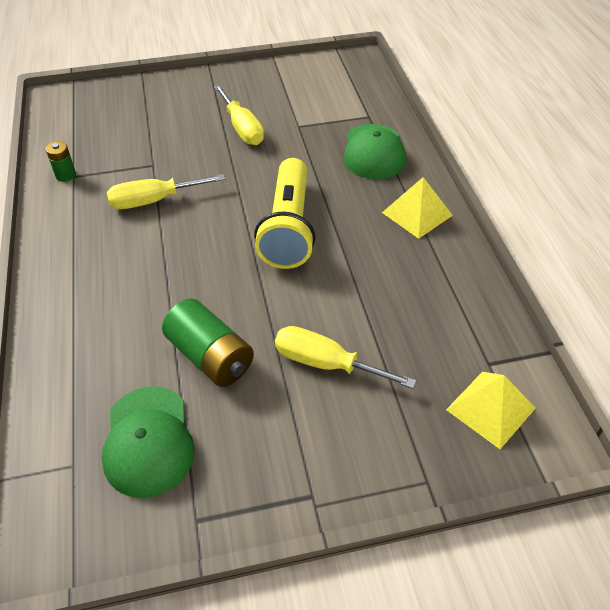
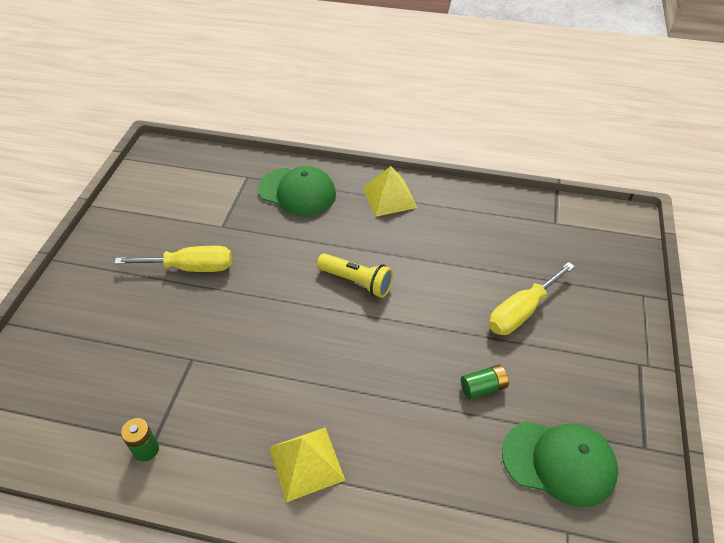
camera: 65 degrees left, 0 degrees up
(154, 201) = (251, 374): yellow screwdriver -> none
(210, 356) = (483, 387): green battery -> green battery, size x0.53
(289, 228) = (357, 281): yellow flashlight -> yellow flashlight, size x0.59
(491, 409) = (594, 238): yellow pyramid -> yellow pyramid (306, 463)

